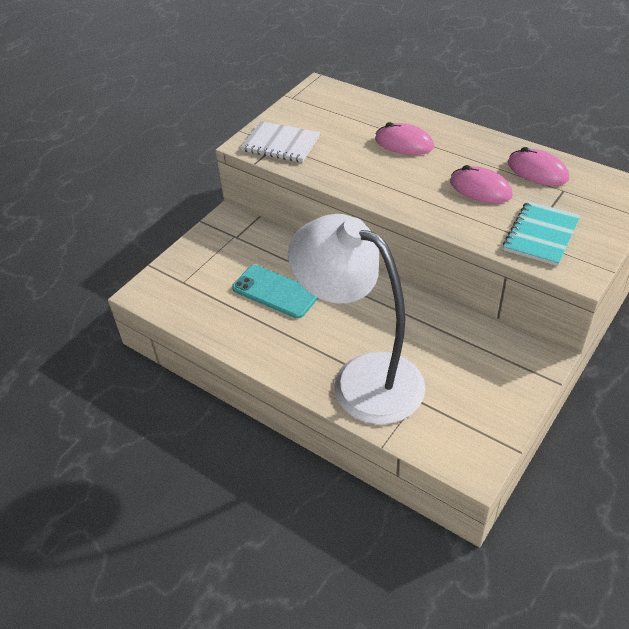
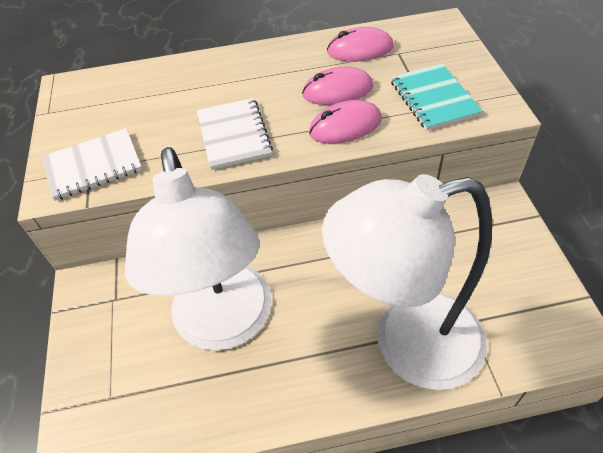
camera: 45 degrees left, 5 degrees up
(275, 292) = (225, 325): turquoise phone -> white lamp
(377, 175) = (233, 135): none -> white notebook
(404, 143) = (220, 91): pink mouse -> pink mouse (345, 126)

